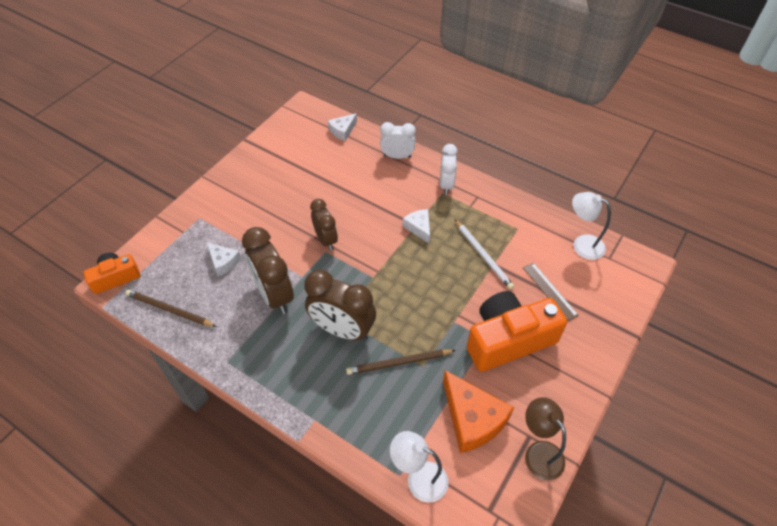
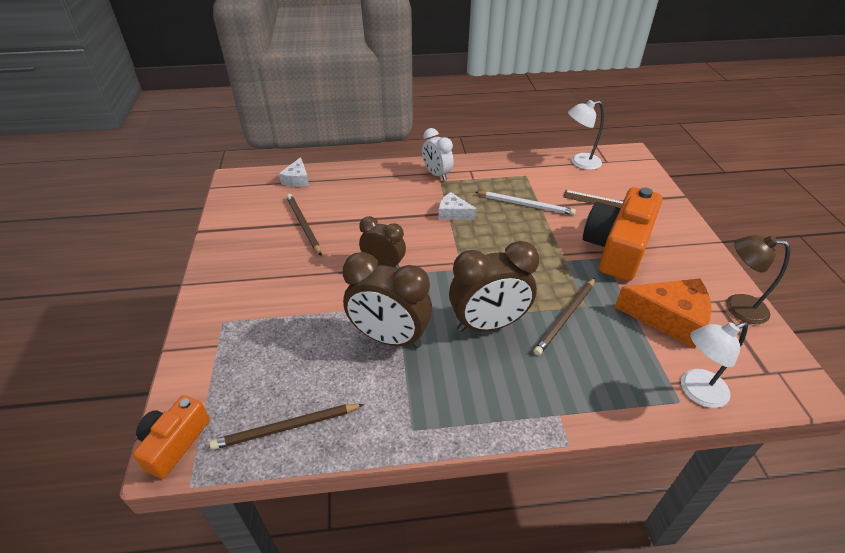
camera: 40 degrees left, 10 degrees down
(223, 262) = (299, 343): white cheese -> none
(309, 174) = (303, 225): none -> brown pencil
(397, 156) = (371, 175): white clock -> none

